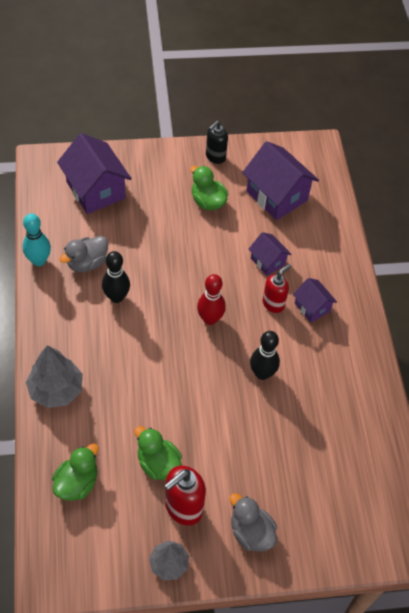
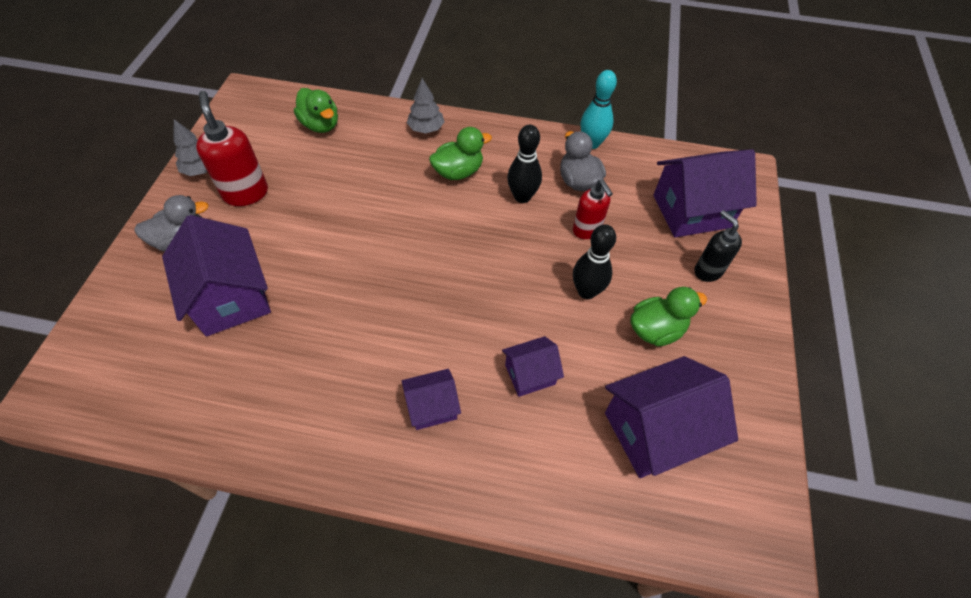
camera: 110 degrees right, 0 degrees up
(56, 389) = (426, 128): grey tree -> grey tree, size x0.64
(158, 463) = (304, 185): green duck -> green duck (458, 172)
(210, 319) = (459, 277): red bowling pin -> none
(215, 157) = (745, 365): black soap dispenser -> black soap dispenser (707, 271)
(262, 373) = (359, 310): black bowling pin -> black bowling pin (586, 291)
(273, 304) = (456, 357): red soap dispenser -> red soap dispenser (587, 230)
(287, 465) = (231, 297): none -> purple house

